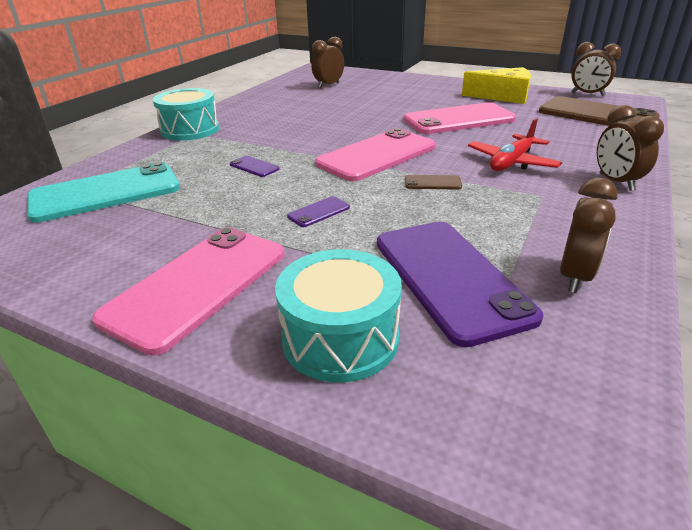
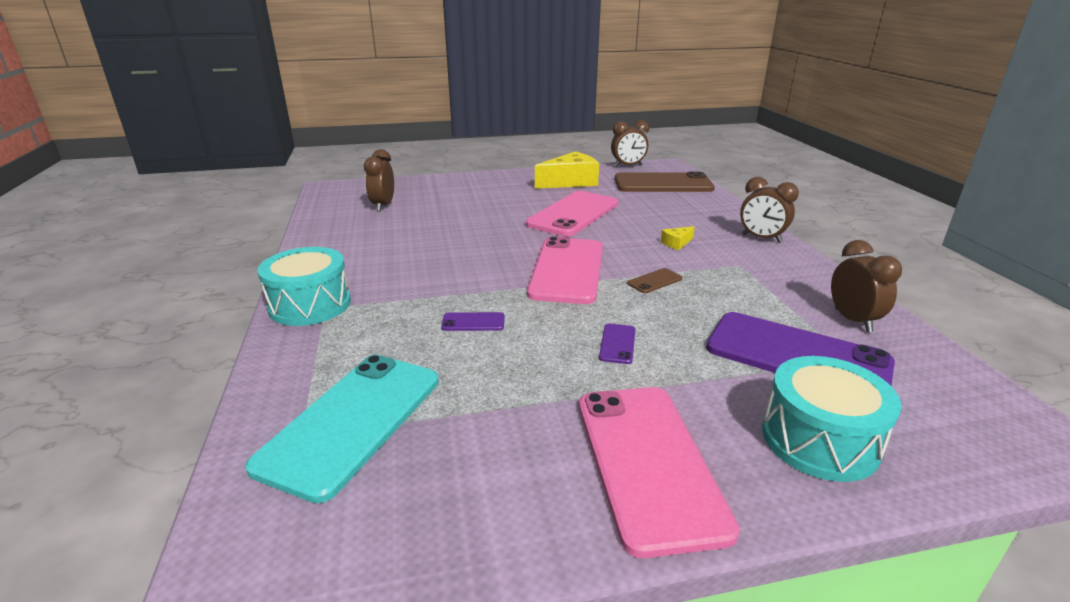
camera: 40 degrees left, 5 degrees down
(512, 162) = (676, 243): red plane -> yellow cheese

